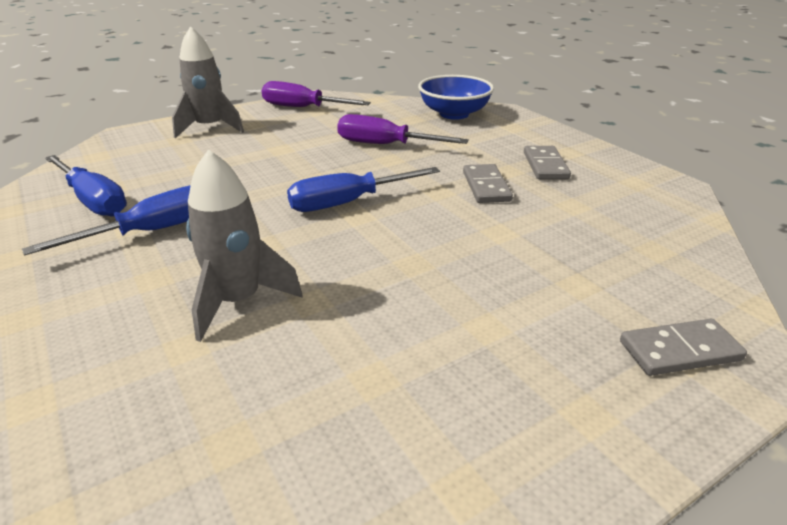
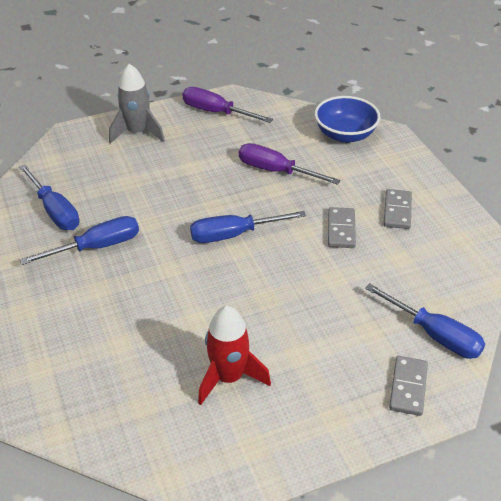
camera: 10 degrees right, 10 degrees up
(238, 301) = (151, 314): grey rocket -> none
(384, 374) = (228, 377): none -> red rocket
(672, 280) = (435, 335): none -> blue screwdriver
(680, 351) = (408, 387): grey domino -> grey domino turned 75 degrees counterclockwise

